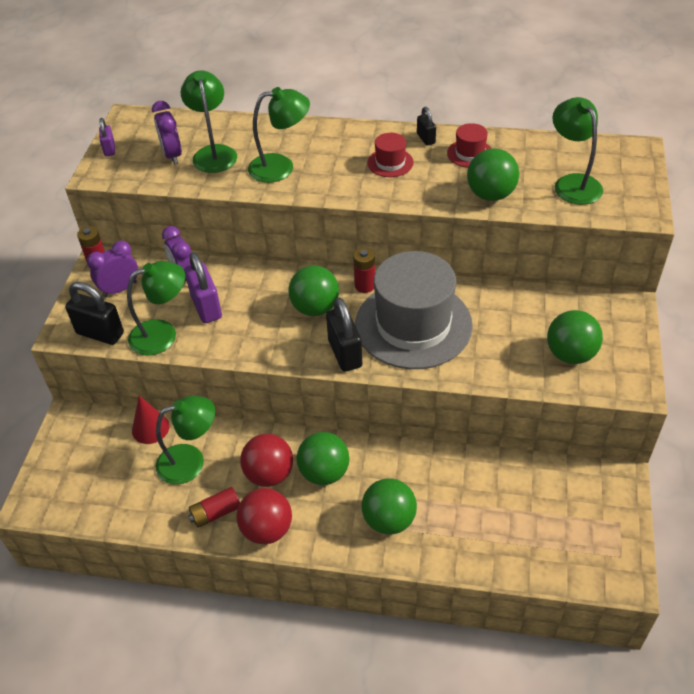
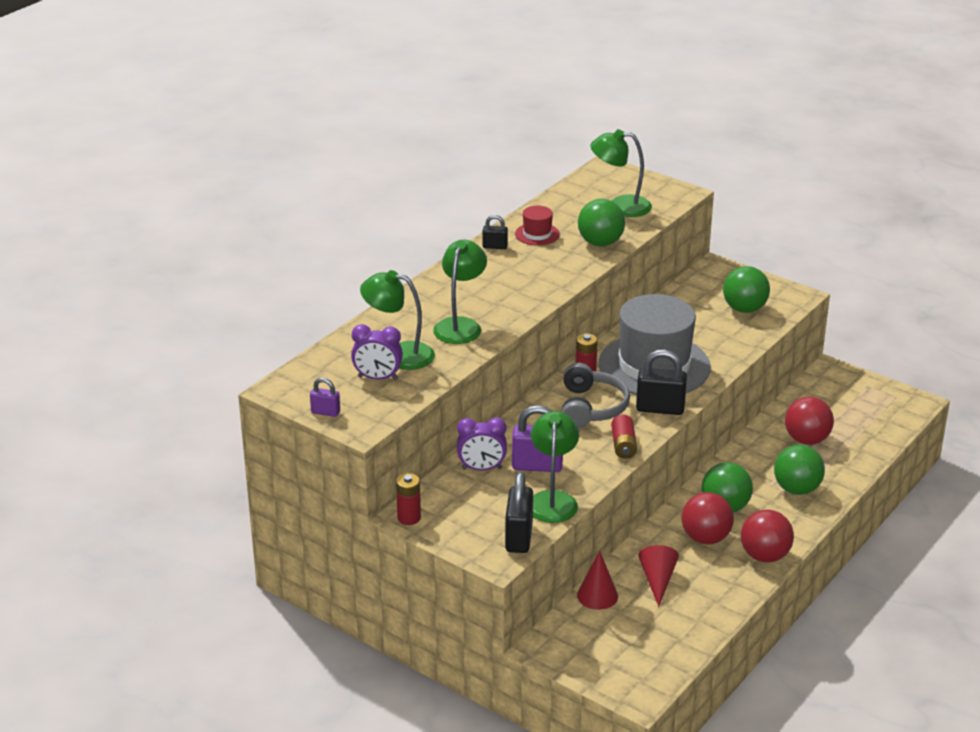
camera: 65 degrees left, 15 degrees down
(100, 333) = (519, 537): black padlock -> black padlock turned 45 degrees counterclockwise
(120, 289) = (464, 512): purple clock -> none
(190, 461) = (657, 580): green lamp -> red cone
(216, 513) = (728, 580): red battery -> red battery (623, 445)
(315, 308) = (591, 408): green ball -> grey headphones
(390, 163) = (511, 272): red hat -> none
(478, 500) = (806, 440): none -> red ball

